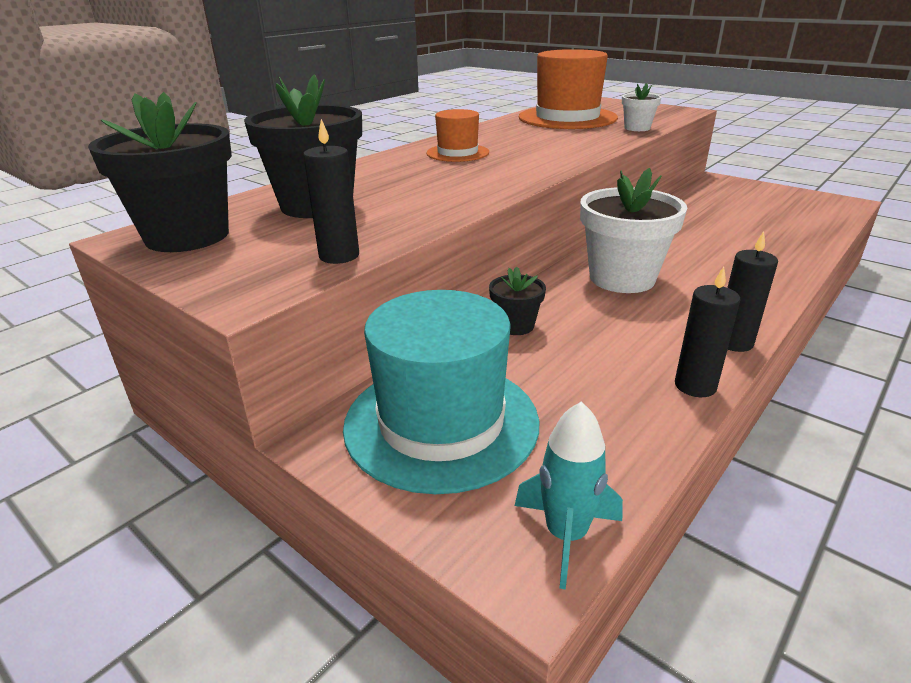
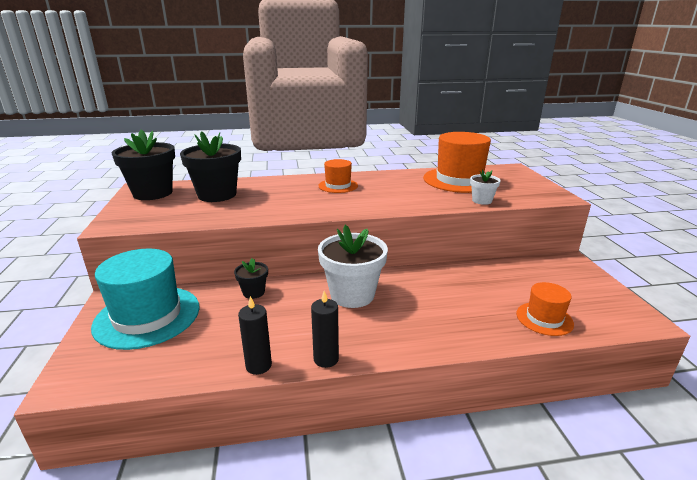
camera: 40 degrees right, 5 degrees down
(339, 256) = (168, 221): black candle -> none
(566, 535) = (93, 383): turquoise rocket -> none
(795, 228) = (544, 318): none -> orange hat

